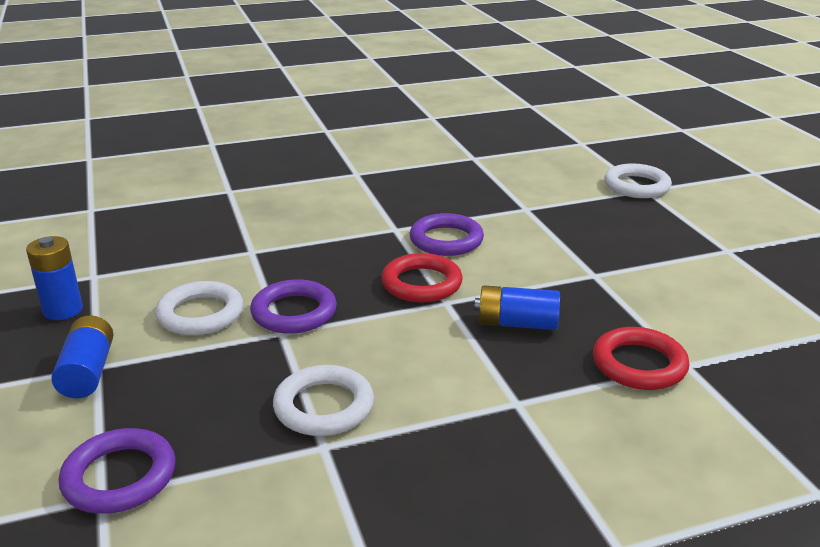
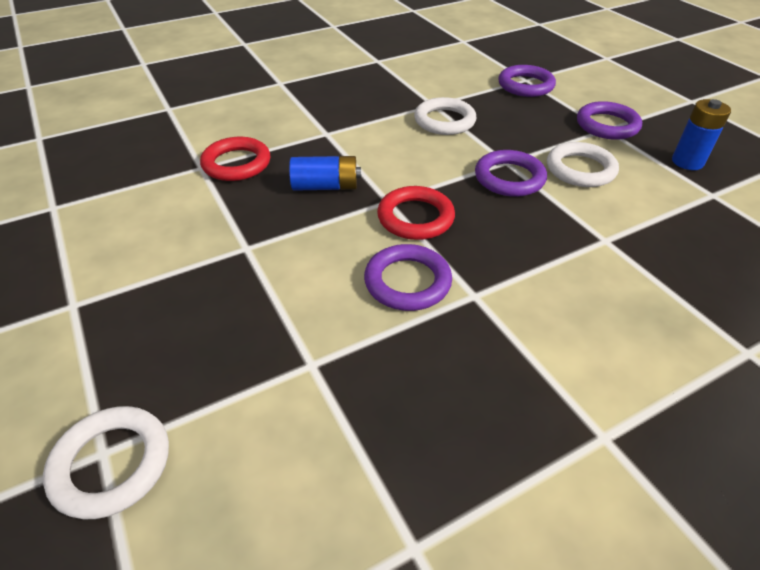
camera: 170 degrees right, 15 degrees up
(87, 372) = (607, 125): blue battery -> purple ring

